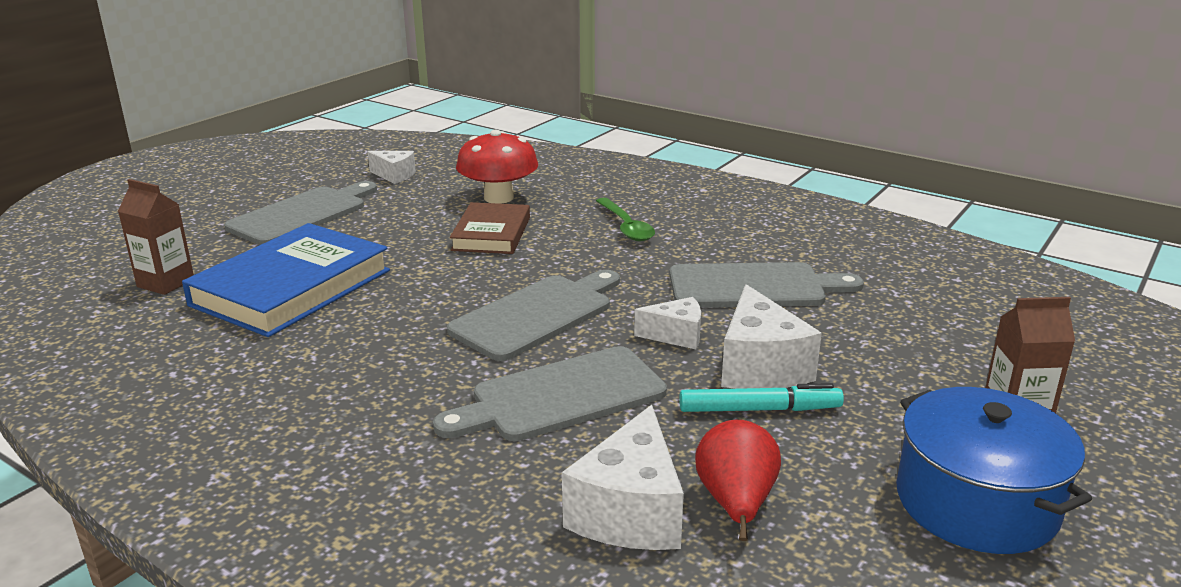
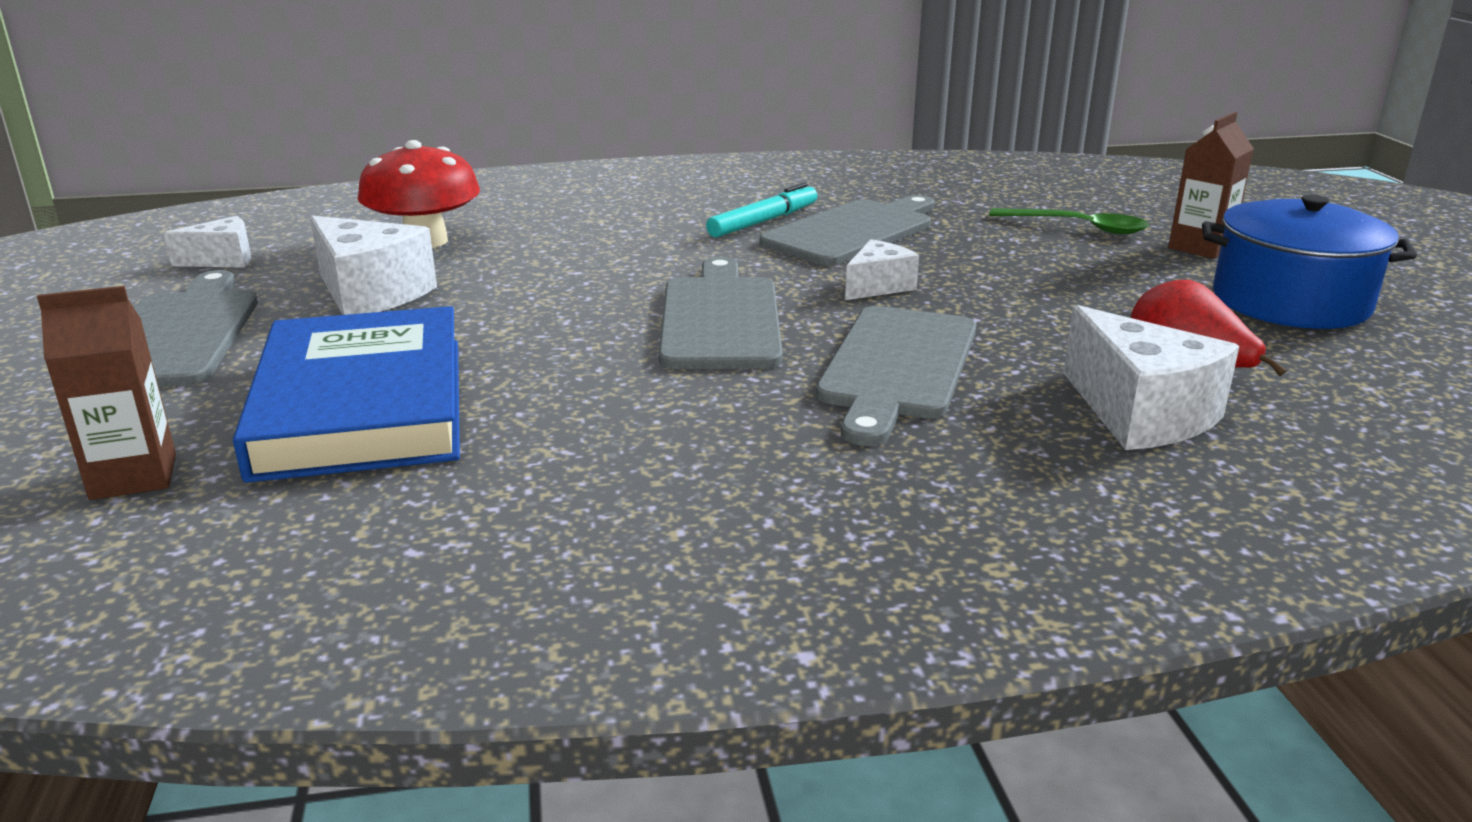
camera: 45 degrees left, 0 degrees up
(491, 234) = (499, 273): brown book -> none
(626, 227) = (632, 224): green spoon -> green spoon (1078, 227)
(759, 409) = (1055, 308): turquoise marker -> turquoise marker (763, 221)
(760, 366) = (988, 281): white cheese -> white cheese (370, 294)

